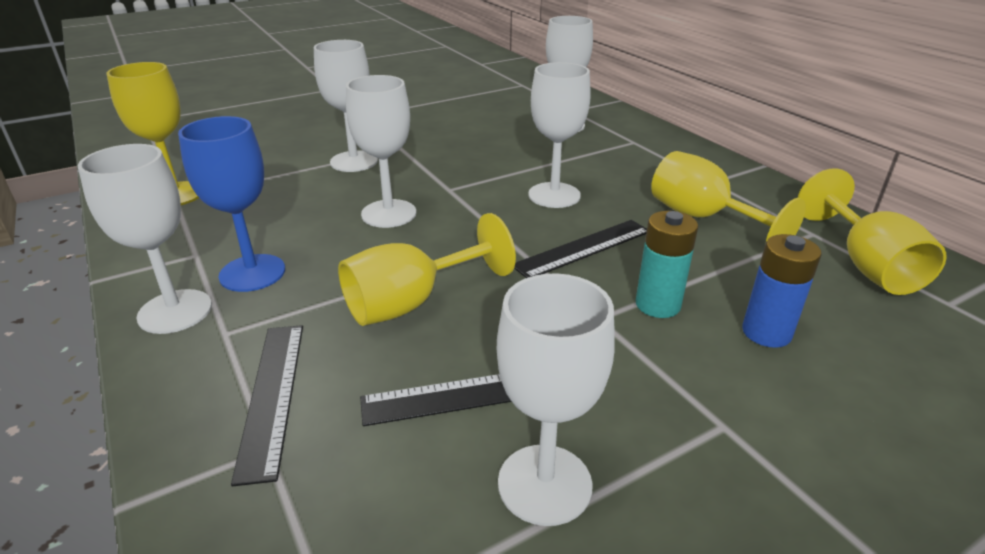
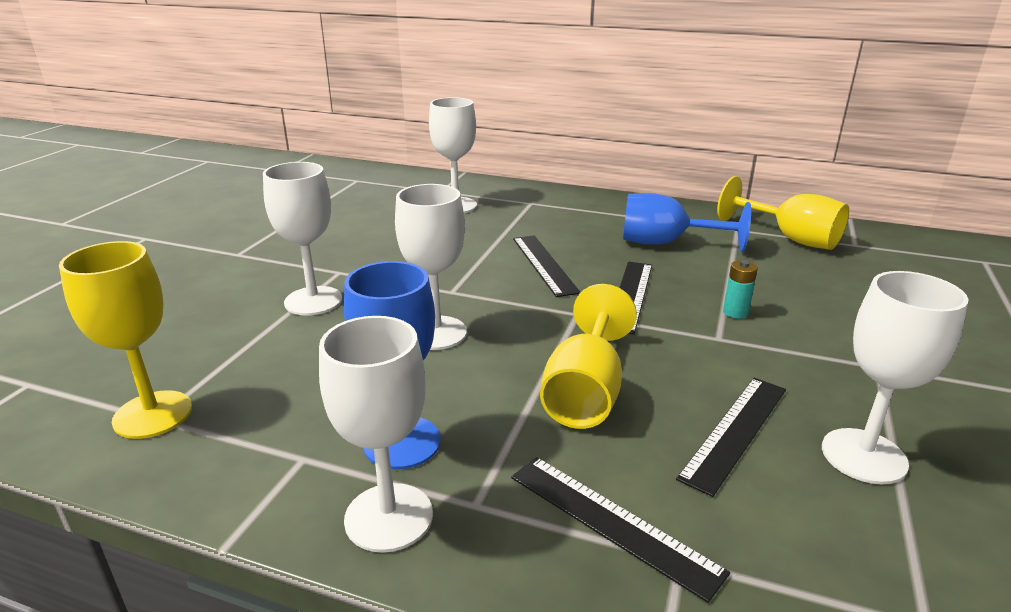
camera: 40 degrees left, 5 degrees down
(554, 195) = (544, 264): white goblet -> black ruler
(657, 305) = (735, 312): turquoise battery -> turquoise battery, size x0.64
(702, 218) = (666, 243): yellow goblet -> blue goblet
(766, 332) = (811, 301): blue battery -> none

